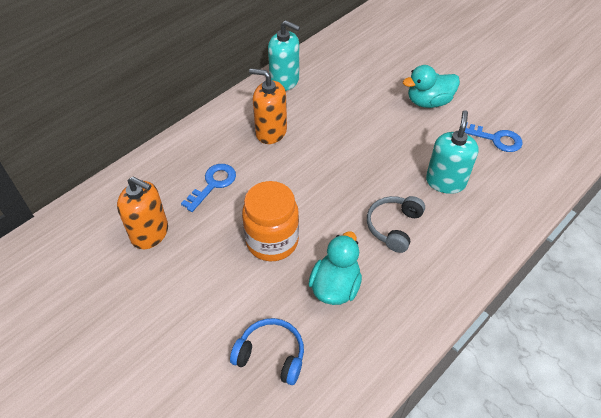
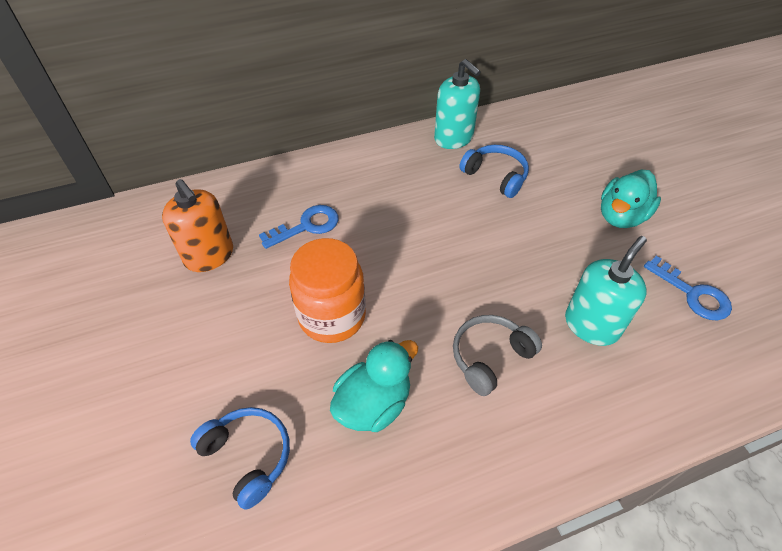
camera: 25 degrees right, 0 degrees up
(271, 132) = (405, 189): orange soap dispenser -> none
(330, 100) = (495, 176): none -> blue headphones
(428, 102) = (621, 216): turquoise duck -> turquoise duck turned 60 degrees counterclockwise

